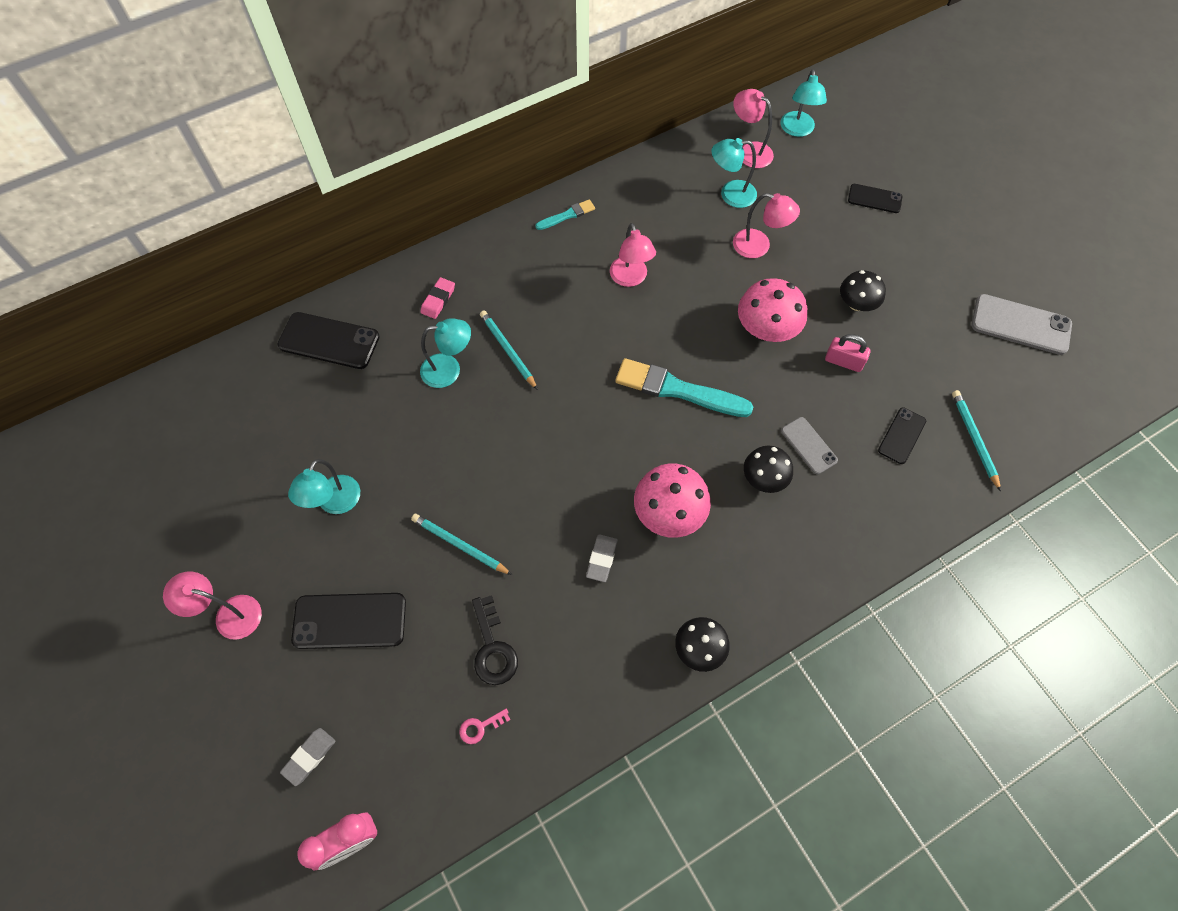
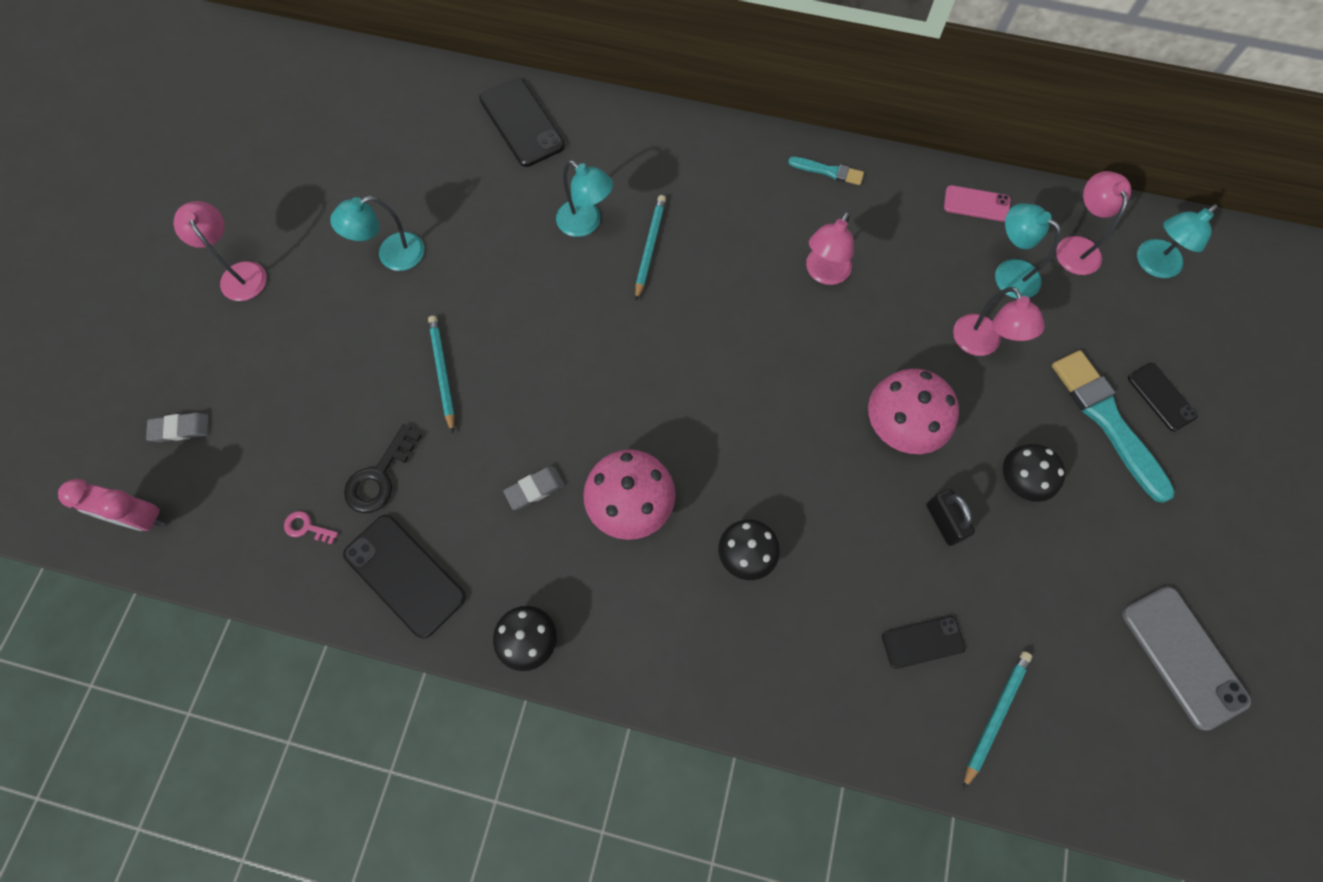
camera: 45 degrees right, 5 degrees up
(349, 621) = (308, 355): black phone -> black phone (405, 575)
(438, 300) = (639, 158): pink eraser -> none
(672, 168) = (976, 204): none -> pink phone
(677, 390) = (756, 407): turquoise brush -> turquoise brush (1107, 421)
(809, 445) = (820, 565): grey phone -> none
(843, 361) = (944, 522): pink padlock -> black padlock

